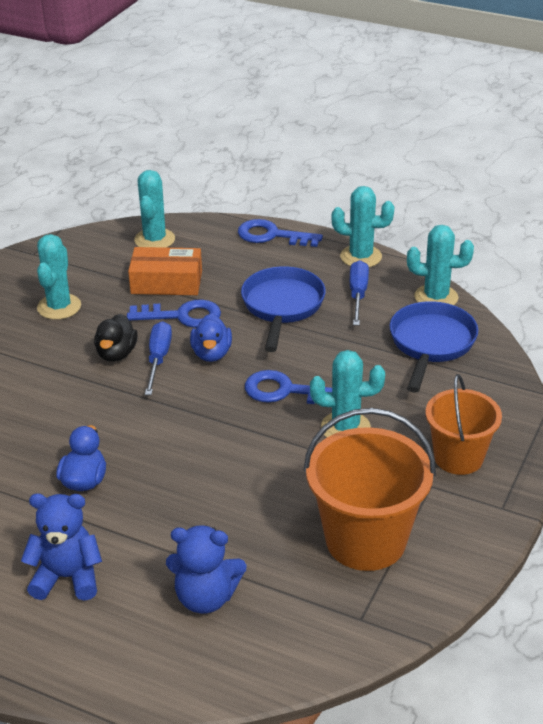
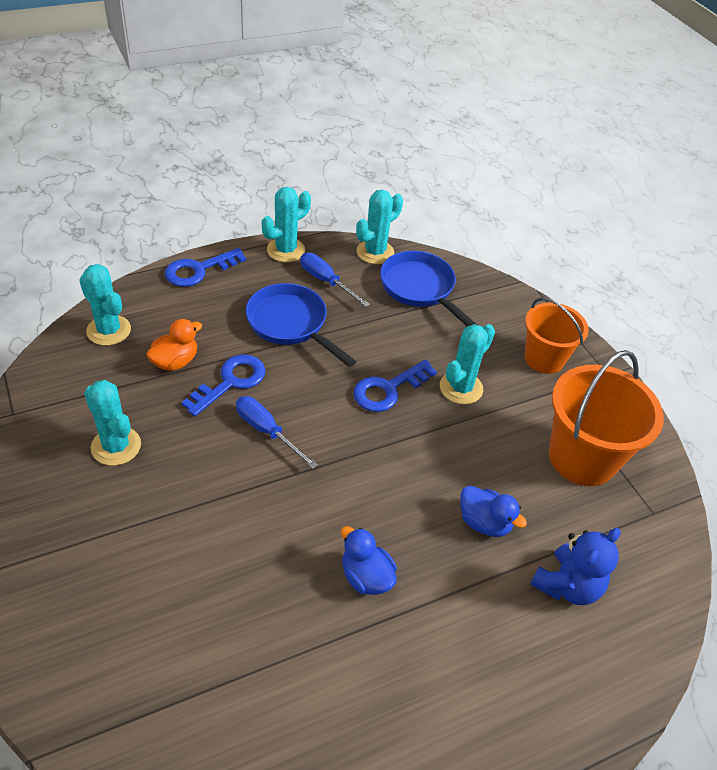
camera: 55 degrees left, 10 degrees up
(67, 577) = (471, 663): blue teddy bear -> none
(116, 354) = (228, 451): black duck -> none
(166, 282) = (175, 361): orange box -> orange duck
(211, 354) = (298, 397): blue duck -> blue duck (484, 522)

